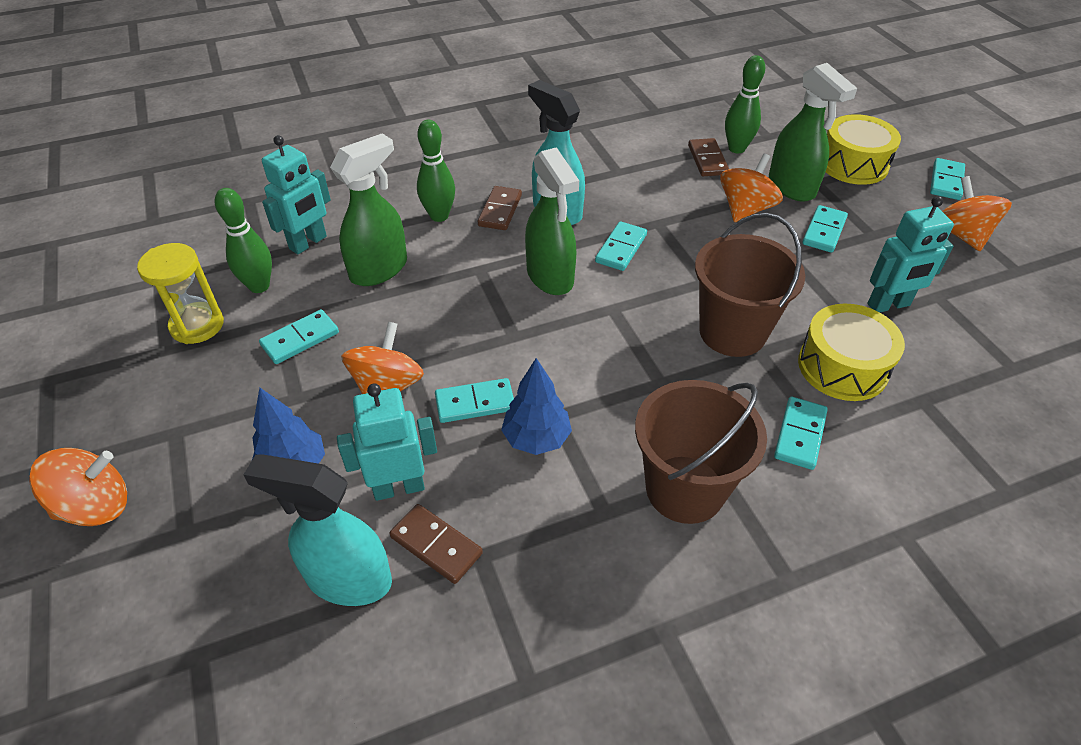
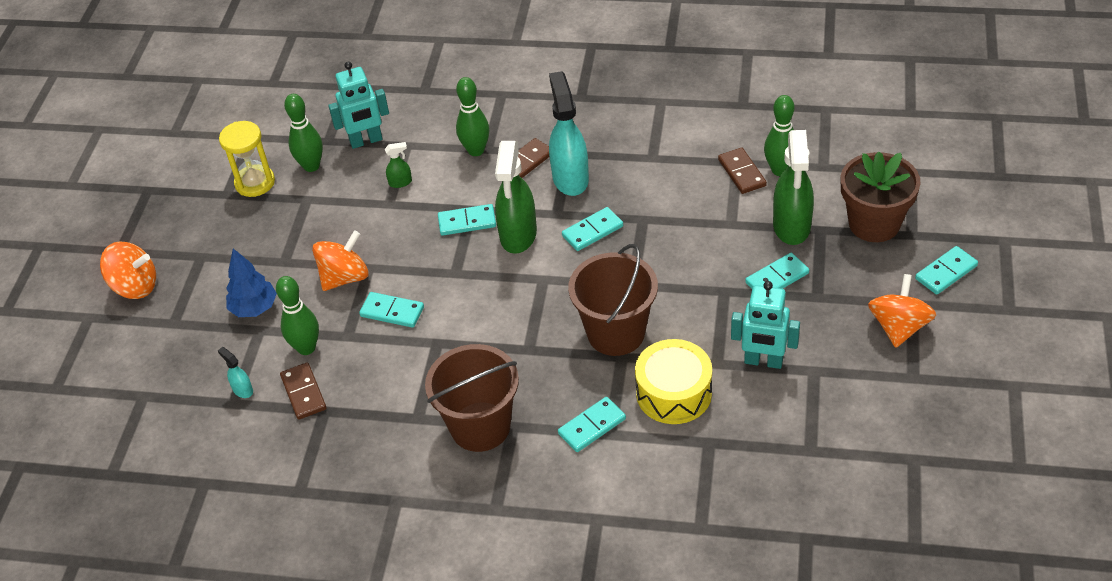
camera: 35 degrees right, 0 degrees up
(300, 339) = (312, 219): turquoise domino -> turquoise domino (467, 222)
(348, 579) = (242, 390): turquoise spray bottle -> turquoise spray bottle, size x0.44
(379, 269) = (400, 182): green spray bottle -> green spray bottle, size x0.44
(398, 487) = (306, 348): turquoise robot -> green bowling pin
(536, 438) = (413, 353): blue tree -> none
(707, 160) = (741, 173): brown domino -> brown domino turned 45 degrees counterclockwise
(745, 209) = (728, 233): orange spinning top -> none
(853, 164) = (874, 223): yellow drum -> brown flower pot

